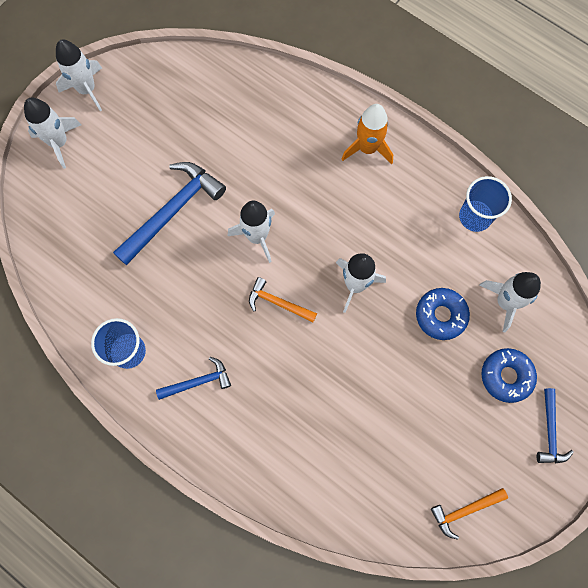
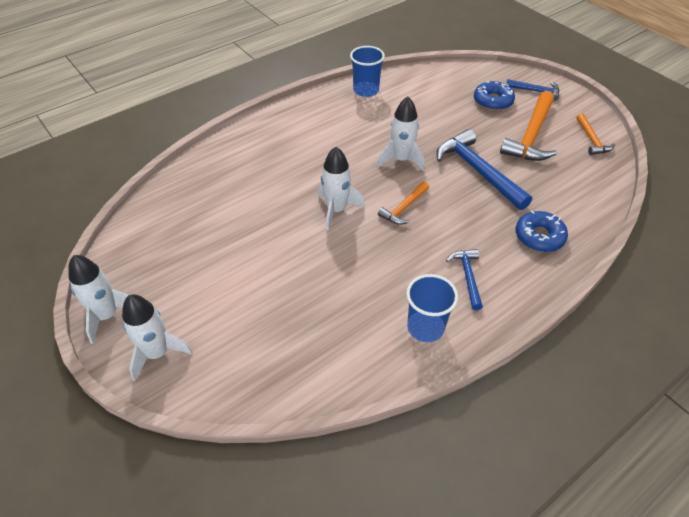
camera: 75 degrees left, 25 degrees down
(172, 211) = (286, 265): blue hammer -> blue hammer (478, 171)
(367, 148) = (284, 130): orange rocket -> none
(441, 315) = (439, 121): blue donut -> blue donut (539, 236)
(448, 432) = (531, 136): none -> orange hammer
(505, 302) = (437, 90): white rocket -> none

